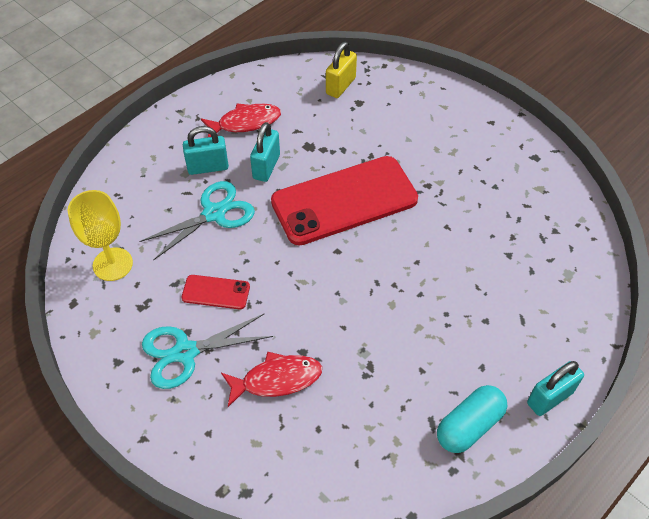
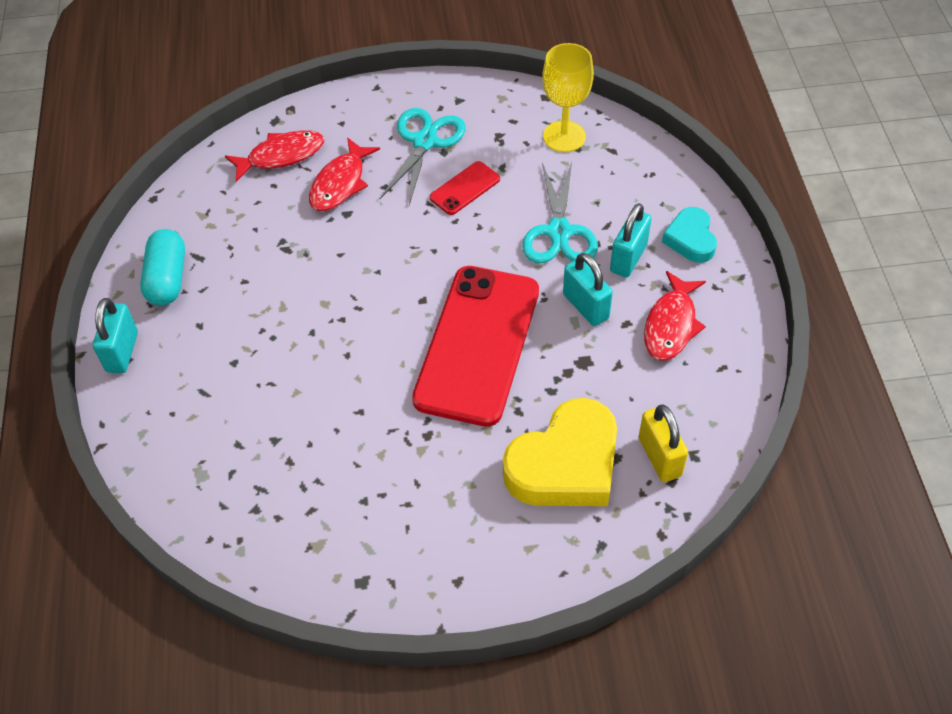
camera: 130 degrees right, 0 degrees up
(165, 146) = (690, 239): none -> turquoise heart
(283, 450) = (281, 156): none -> red fish
(383, 118) = (565, 464): none -> yellow heart

